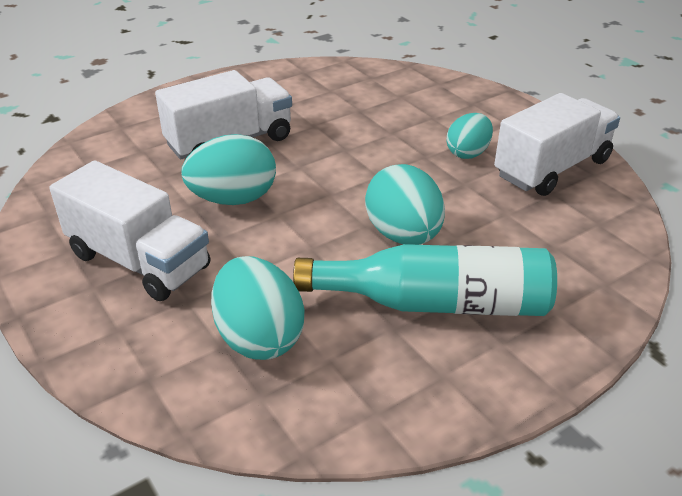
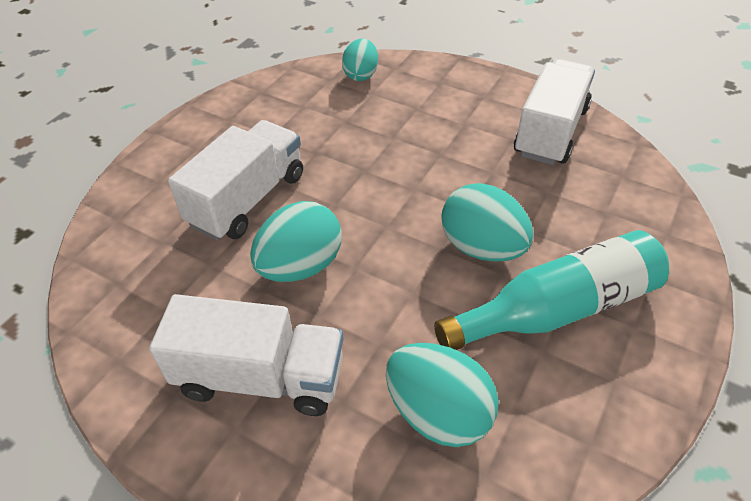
camera: 25 degrees left, 10 degrees up
(468, 153) = (473, 138): turquoise egg -> turquoise egg (361, 75)

